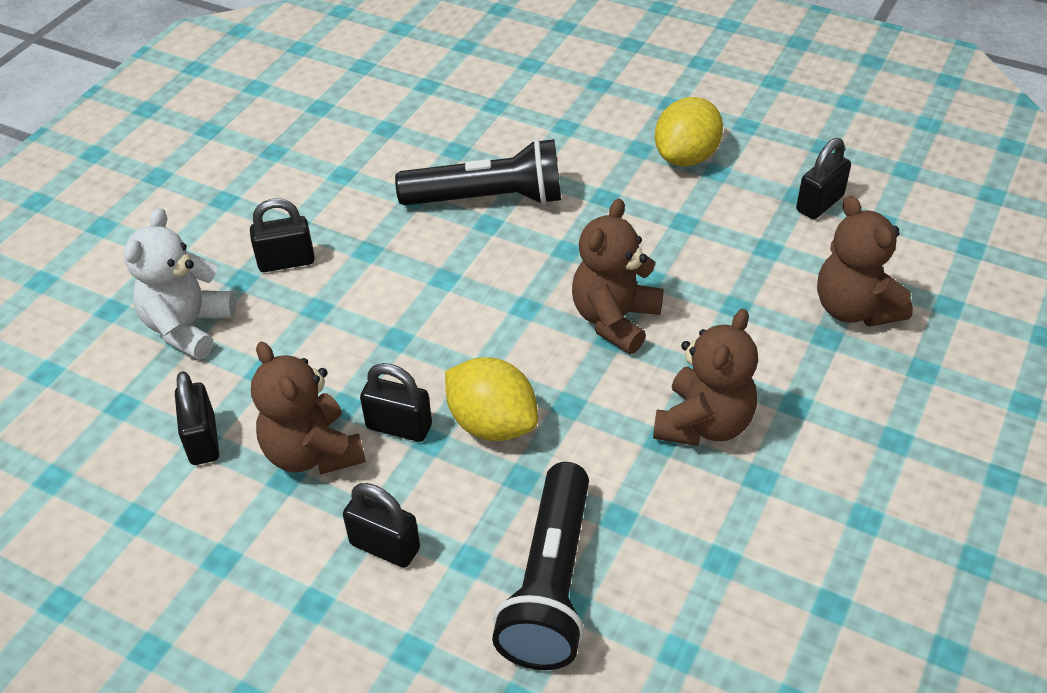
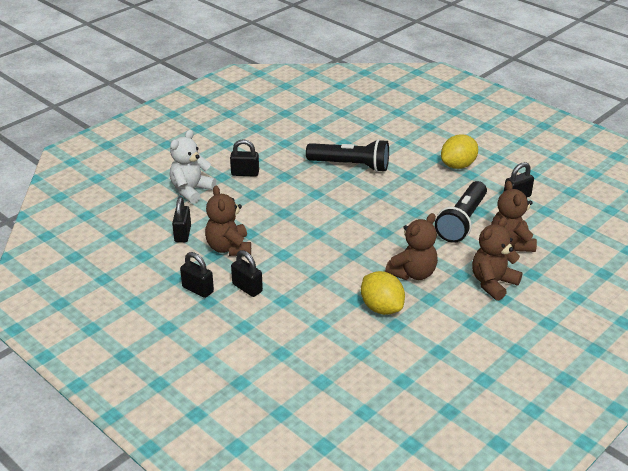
camera: 15 degrees right, 10 degrees down
(399, 426) = (271, 246): black padlock -> black padlock (198, 289)
(492, 424) = (314, 253): yellow lemon -> yellow lemon (381, 308)
(550, 583) = (314, 316): black flashlight -> black flashlight (462, 221)
(615, 319) = (390, 225): brown teddy bear -> brown teddy bear (493, 283)

